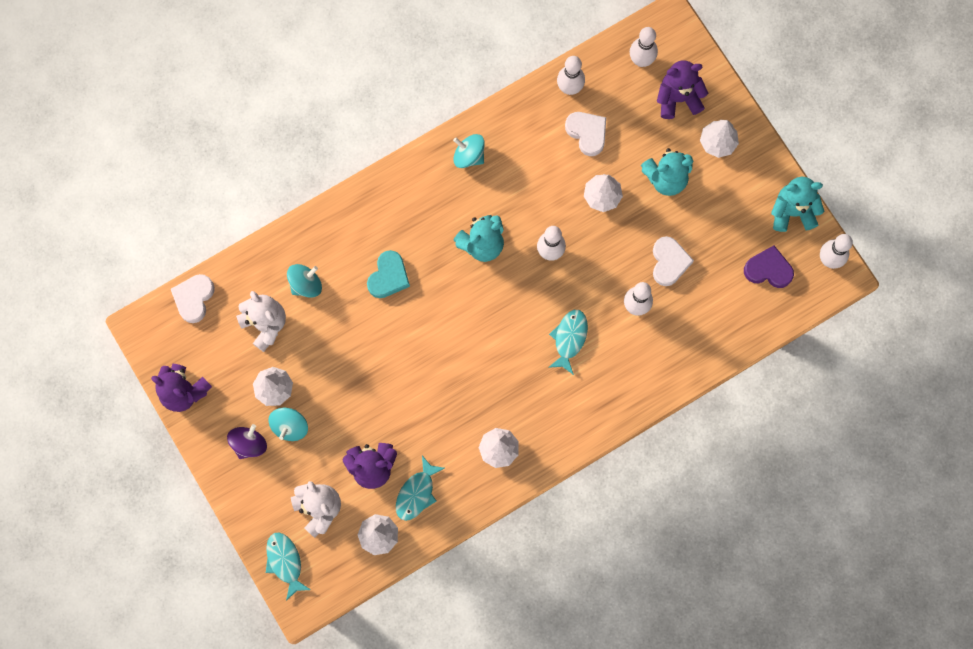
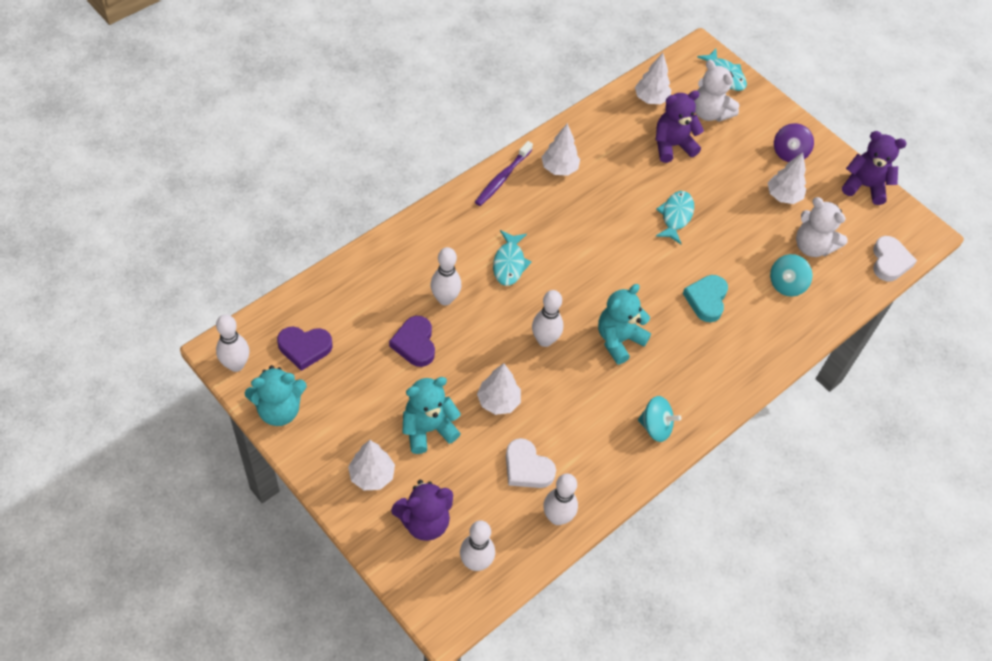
camera: 165 degrees right, 20 degrees down
(290, 426) = (757, 169): turquoise spinning top -> none
(417, 493) = (626, 130): turquoise fish -> turquoise fish (675, 216)
(559, 443) = (502, 178): none -> purple toothbrush
(669, 262) = (415, 344): white heart -> purple heart

